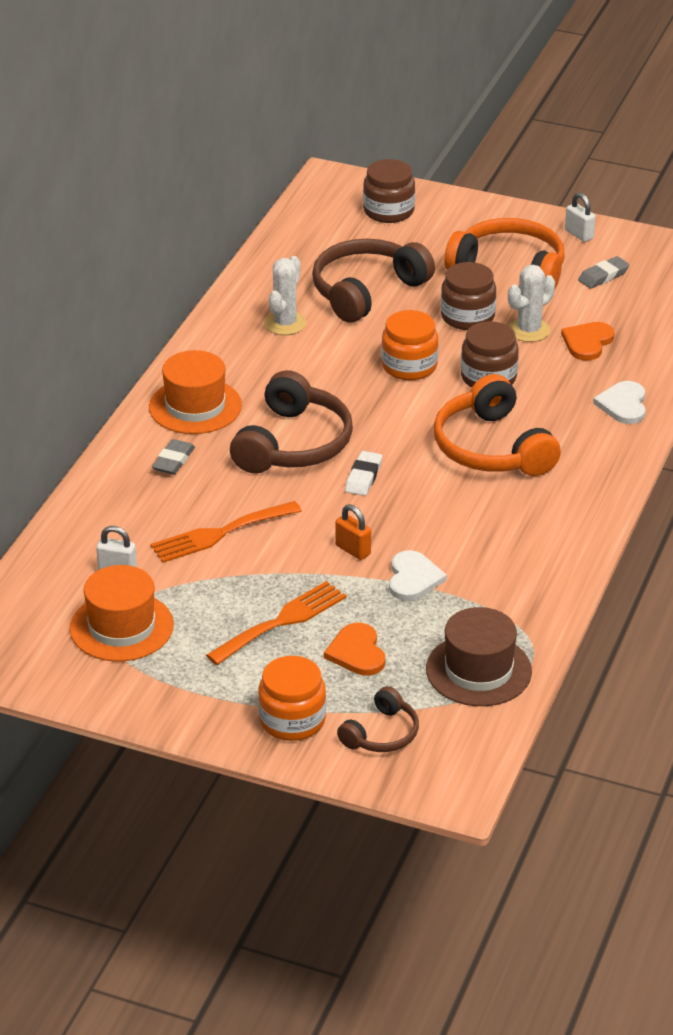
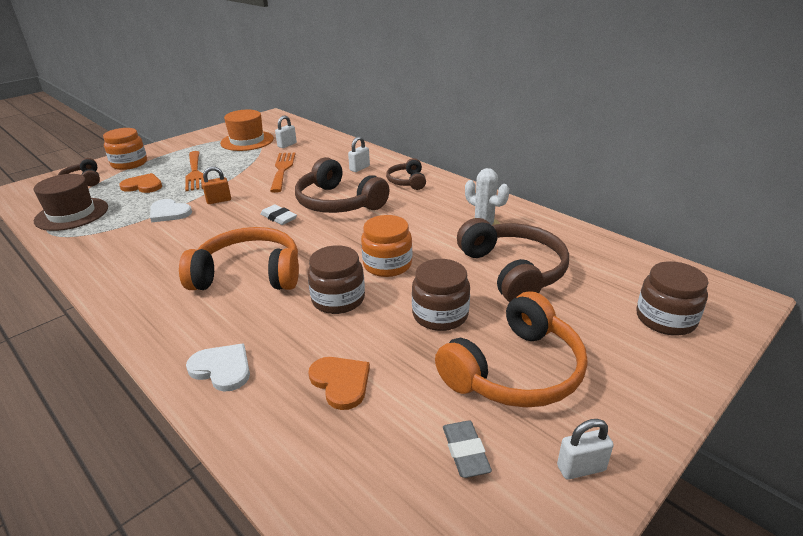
camera: 115 degrees right, 5 degrees down
(173, 461) = (359, 168): grey eraser -> white padlock
(195, 406) = (407, 181): orange hat -> brown headphones
(529, 330) = (391, 347): white cactus -> none

